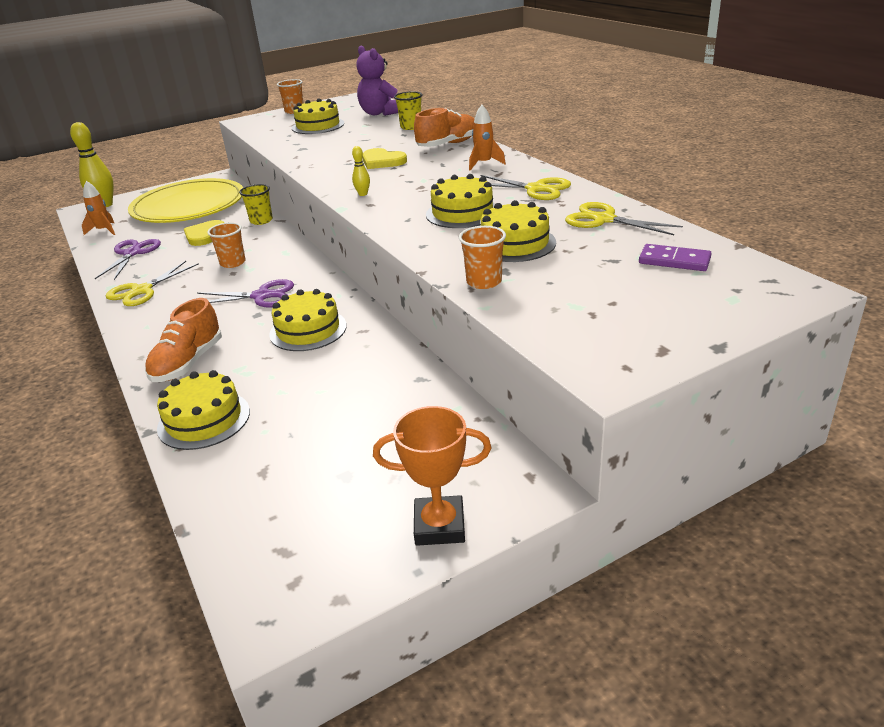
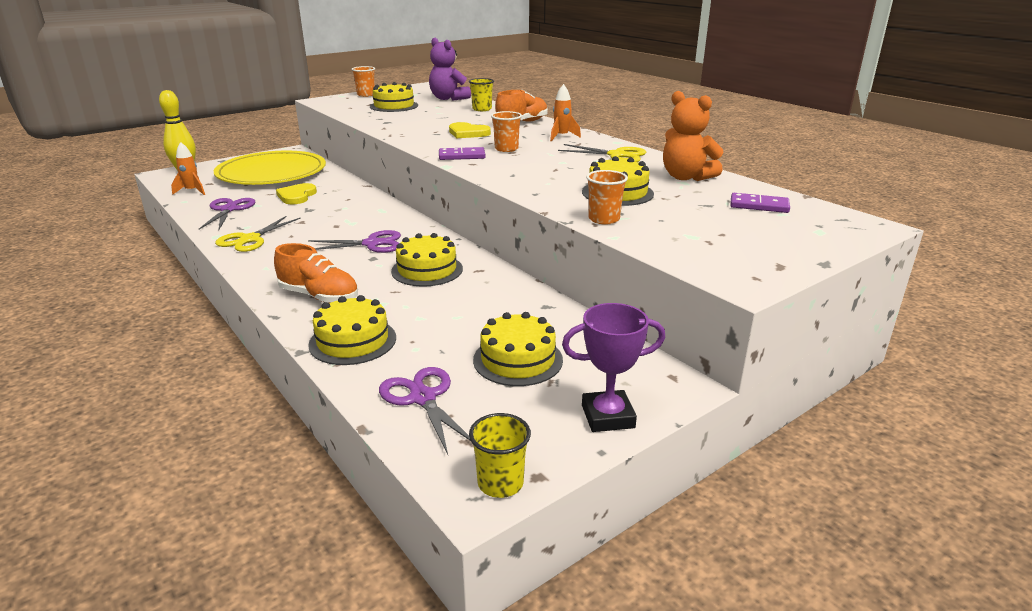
camera: 10 degrees left, 5 degrees down
(188, 363) = (319, 296): orange shoe -> orange shoe turned 75 degrees counterclockwise
(233, 263) = (333, 218): orange cup -> orange cup (506, 149)
(252, 494) = (422, 398): none -> purple scissors
(261, 221) = (348, 185): yellow cup -> yellow cup (500, 483)
(363, 194) = (462, 156): yellow bowling pin -> purple domino
(439, 526) = (607, 416): orange trophy -> purple trophy
(462, 213) = (560, 171): yellow cake -> yellow cake (518, 360)
(604, 220) = (686, 177): yellow scissors -> orange teddy bear

